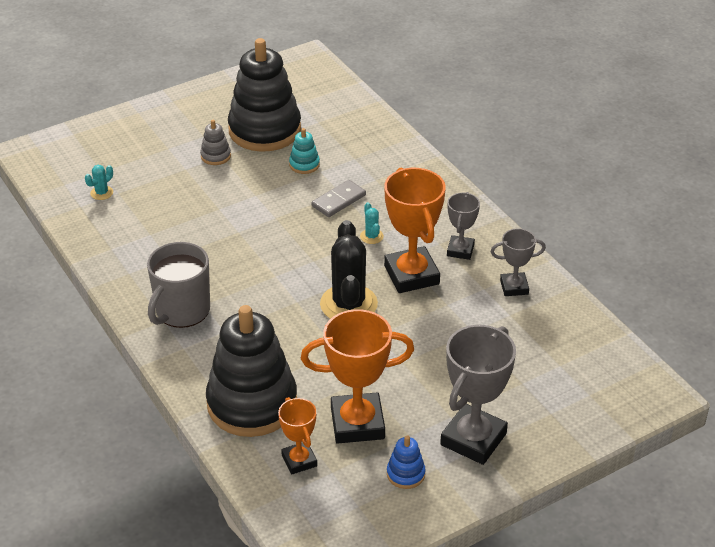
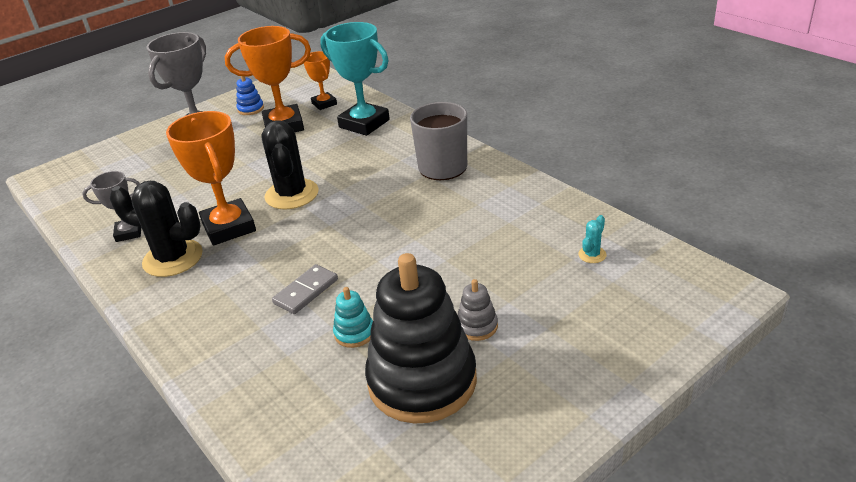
camera: 175 degrees right, 5 degrees down
(252, 403) = (364, 123): black stacking toy -> turquoise trophy
(371, 236) = (267, 257): turquoise cactus -> none
(460, 250) = (173, 258): grey trophy -> black cactus

